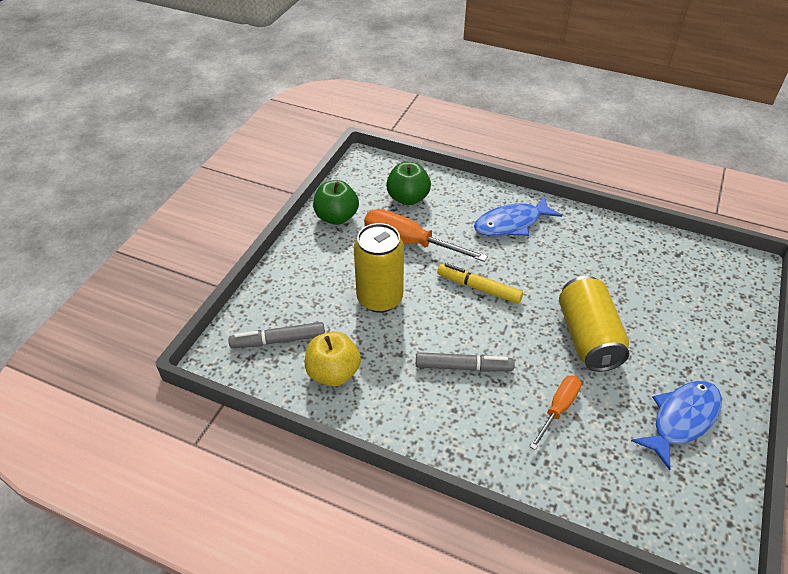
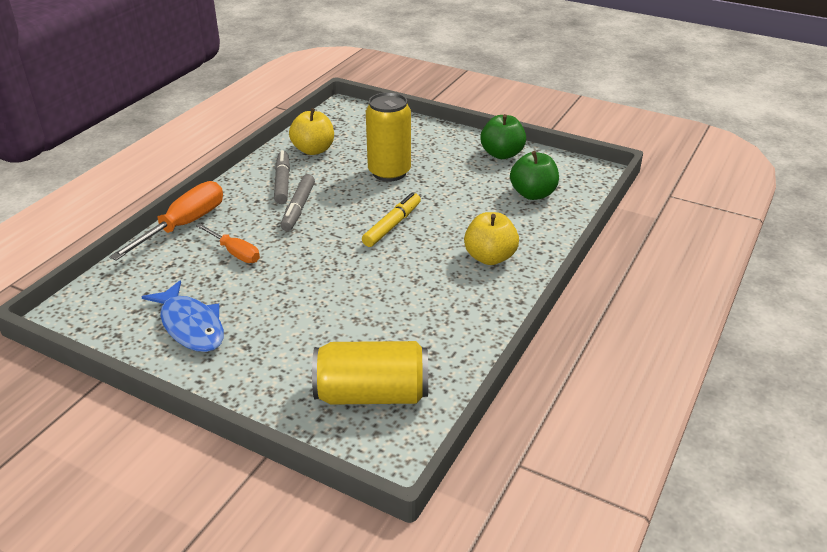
camera: 95 degrees right, 10 degrees down
(278, 340) = (353, 128): grey marker -> grey marker (282, 182)
(409, 242) = (462, 191): orange screwdriver -> orange screwdriver (184, 225)
(511, 223) = (490, 257): blue fish -> yellow apple
(588, 337) = (310, 284): yellow can -> yellow can (372, 394)

